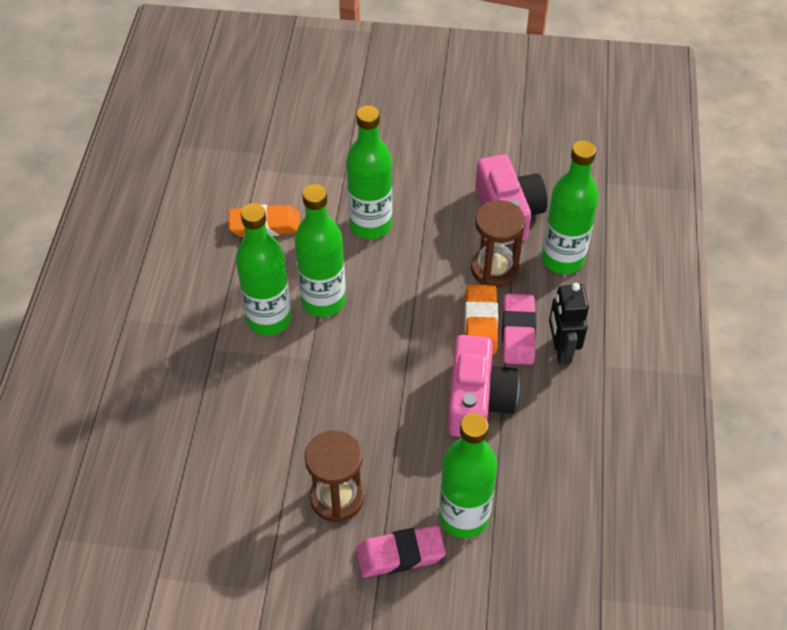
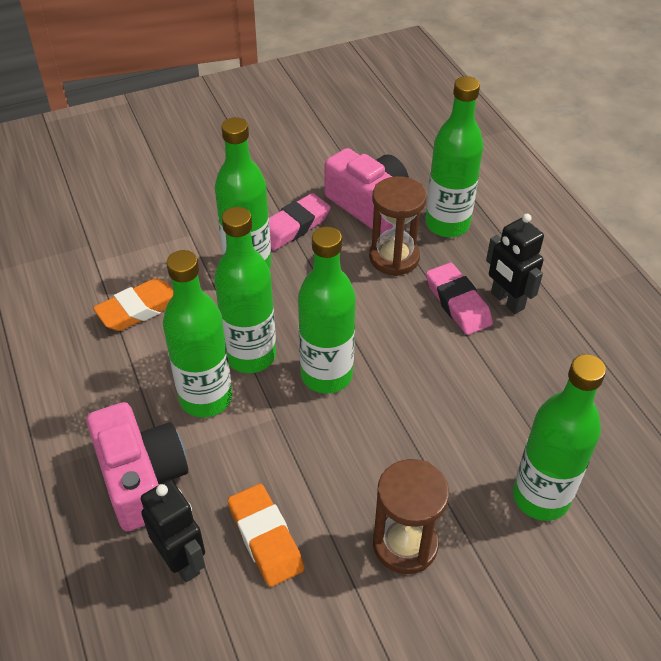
camera: 30 degrees left, 5 degrees down
(178, 429) = (182, 561): none -> black robot
(369, 343) = (326, 375): none -> green bottle
(400, 554) = (510, 568): pink eraser -> pink eraser (294, 226)
(477, 400) = (468, 380): pink camera -> pink camera (141, 478)
(481, 323) = (418, 309): orange eraser -> orange eraser (266, 538)

